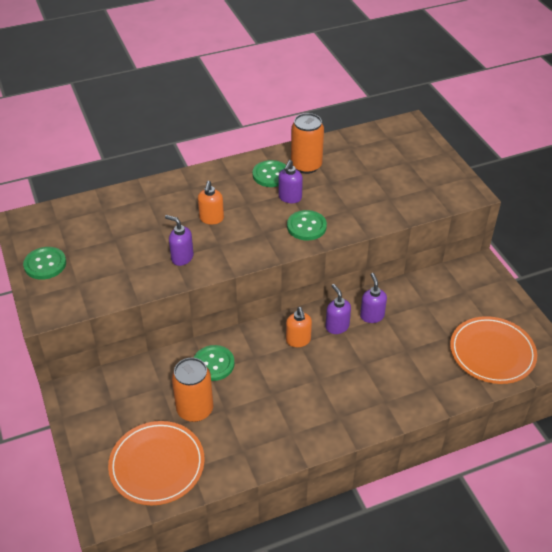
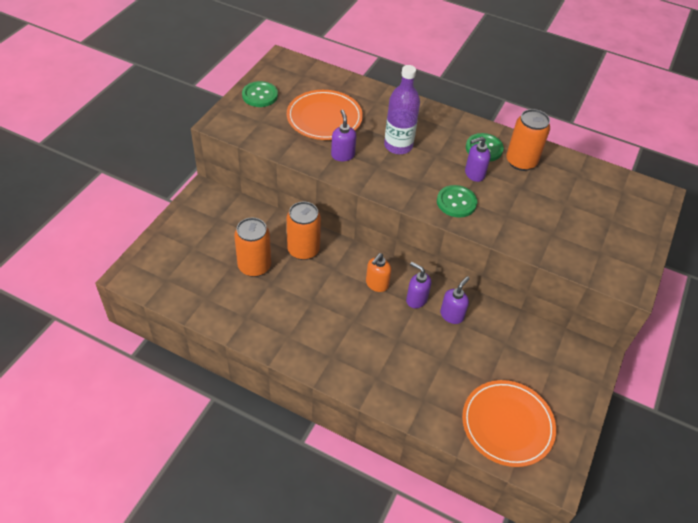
camera: 45 degrees right, 5 degrees up
(157, 465) = (190, 277): orange plate -> orange plate (324, 118)
(211, 219) = (398, 146): orange soap dispenser -> purple bottle
(213, 364) = (303, 250): green button -> orange can
(337, 326) = (416, 299): purple soap dispenser -> purple soap dispenser turned 75 degrees counterclockwise

